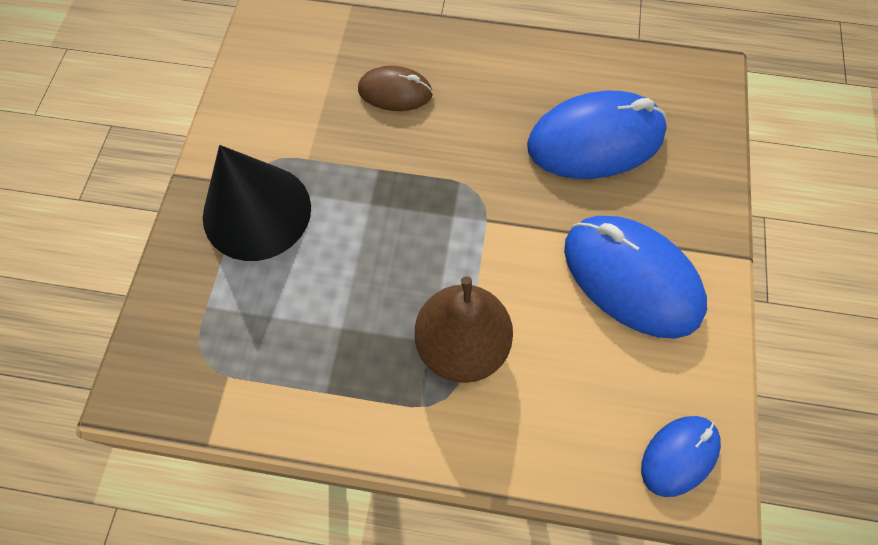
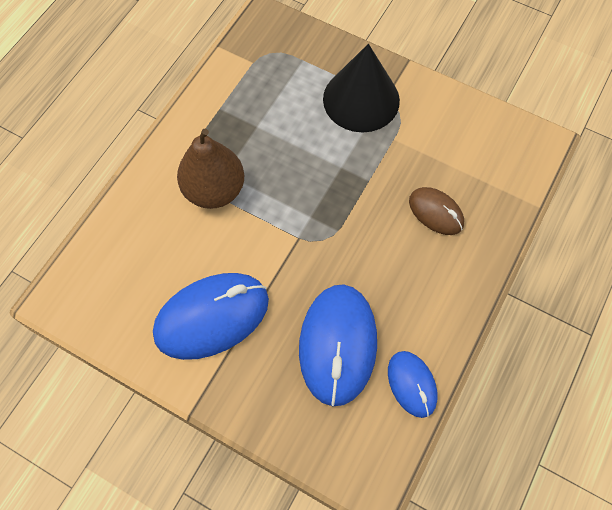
camera: 110 degrees right, 0 degrees up
(395, 92) = (436, 212): brown mouse -> brown mouse turned 75 degrees counterclockwise
(679, 455) = (84, 289): blue mouse -> blue mouse (412, 384)

